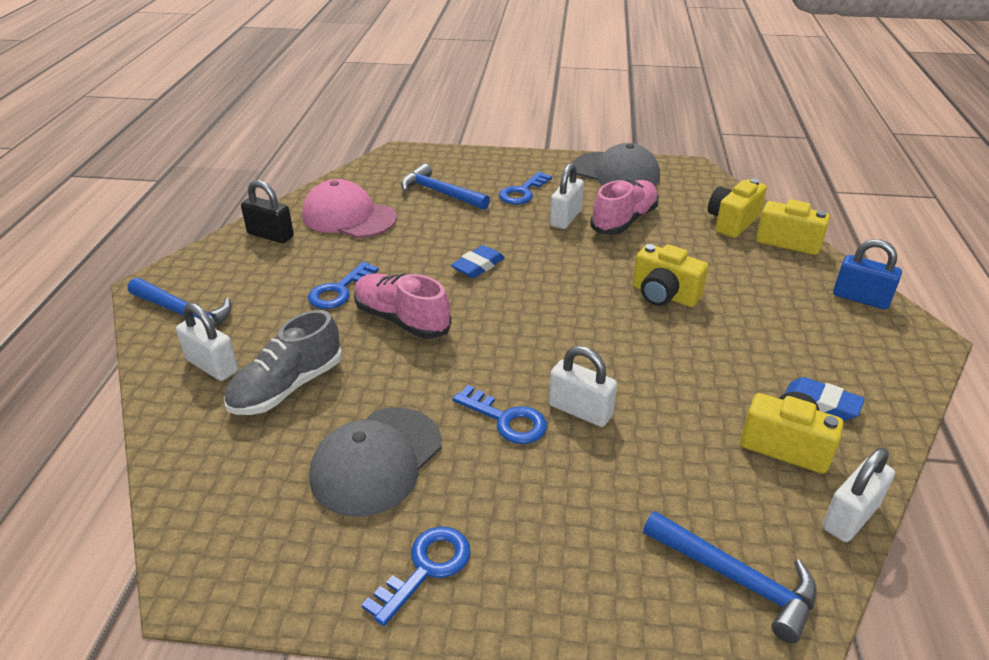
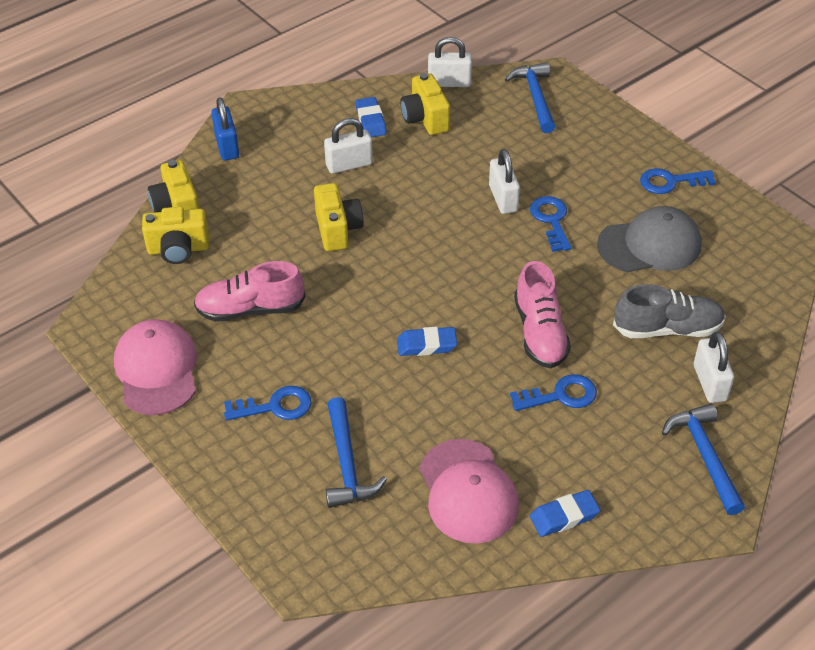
camera: 135 degrees left, 10 degrees up
(270, 235) = (564, 516): black padlock -> blue eraser
(565, 218) = (289, 346): white padlock -> white padlock (349, 165)
(616, 172) = (157, 370): grey cap -> pink cap

